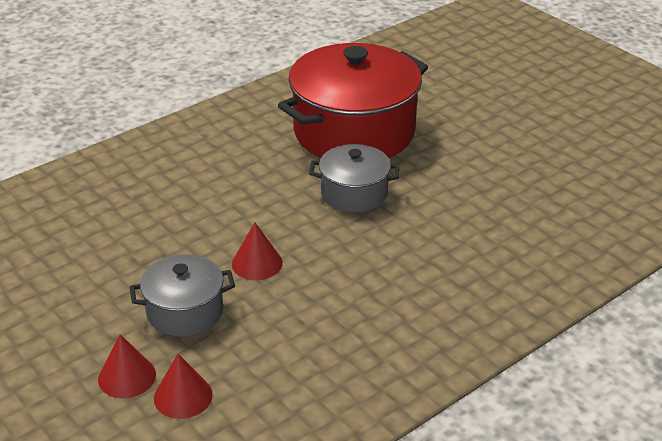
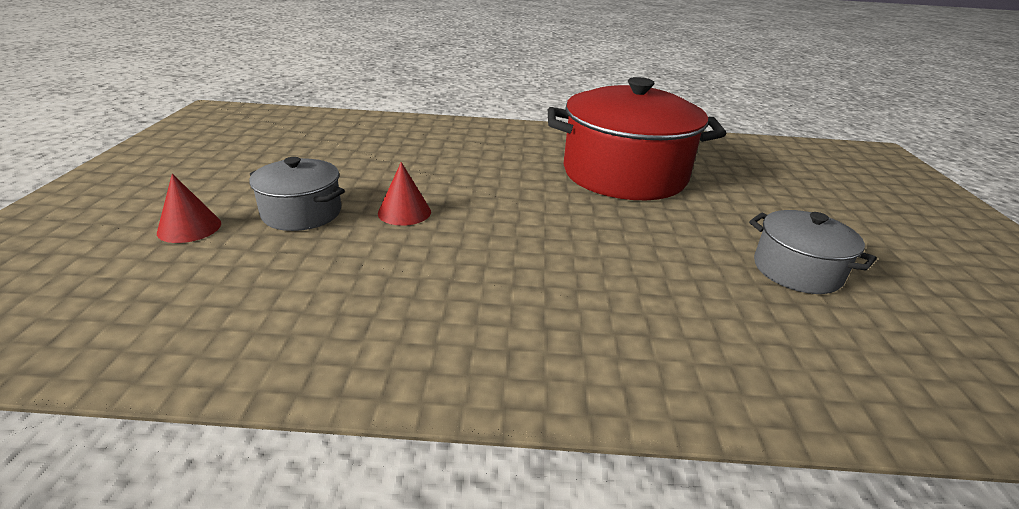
camera: 40 degrees right, 5 degrees down
(183, 396) = (186, 261): red cone -> none
(354, 193) = (559, 208): grey pot -> grey pot (796, 270)

